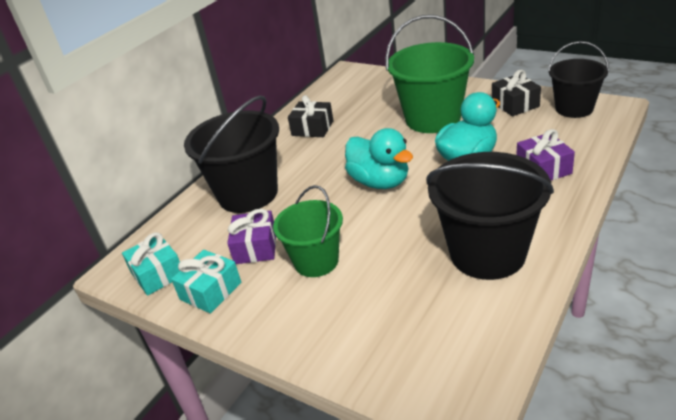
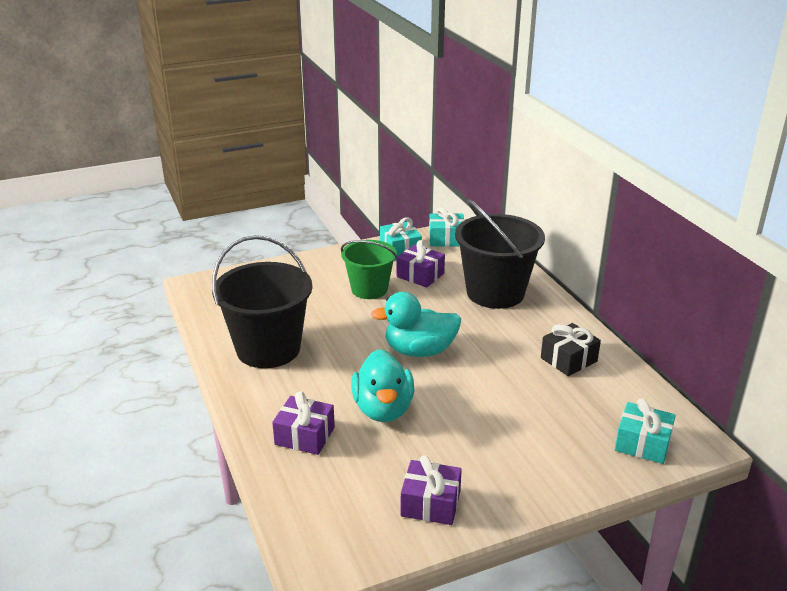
camera: 120 degrees right, 5 degrees down
(369, 81) = (642, 443): none -> turquoise gift
(433, 119) = (483, 433): green bucket -> none
(515, 104) = (430, 503): black gift -> purple gift
(574, 108) = (359, 536): black bucket -> none

